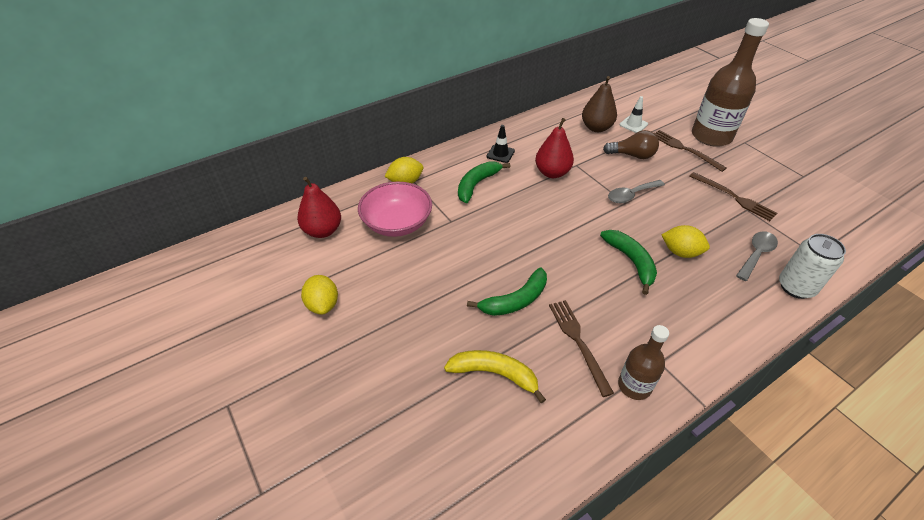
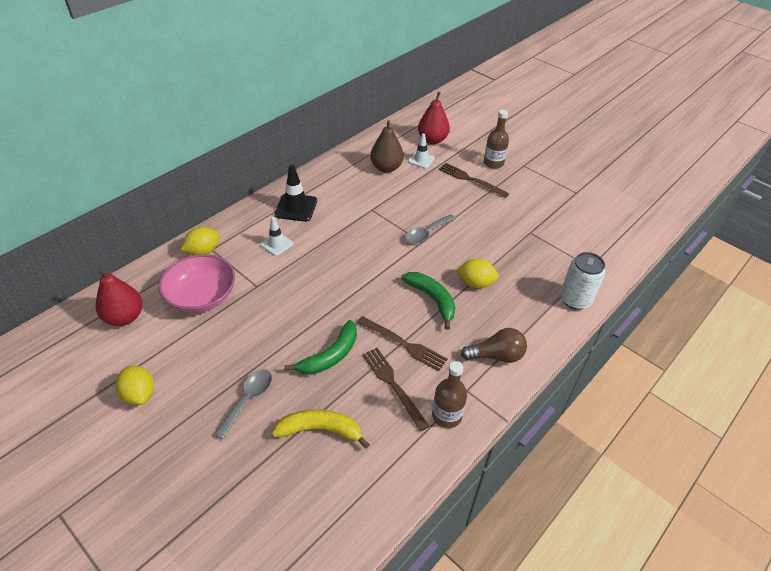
camera: 15 degrees left, 0 degrees up
(476, 185) = (276, 244): green banana -> white traffic cone
(500, 154) = (296, 208): black traffic cone -> black traffic cone, size x1.55
(552, 173) = (349, 221): red pear -> red pear (432, 140)
(632, 155) = (423, 192): brown light bulb -> brown light bulb (496, 356)
(711, 136) = (493, 163): brown bottle -> brown bottle, size x0.54
(733, 197) = (517, 222): brown fork -> brown fork (403, 344)
(756, 254) = (540, 274): grey spoon -> grey spoon (248, 399)

